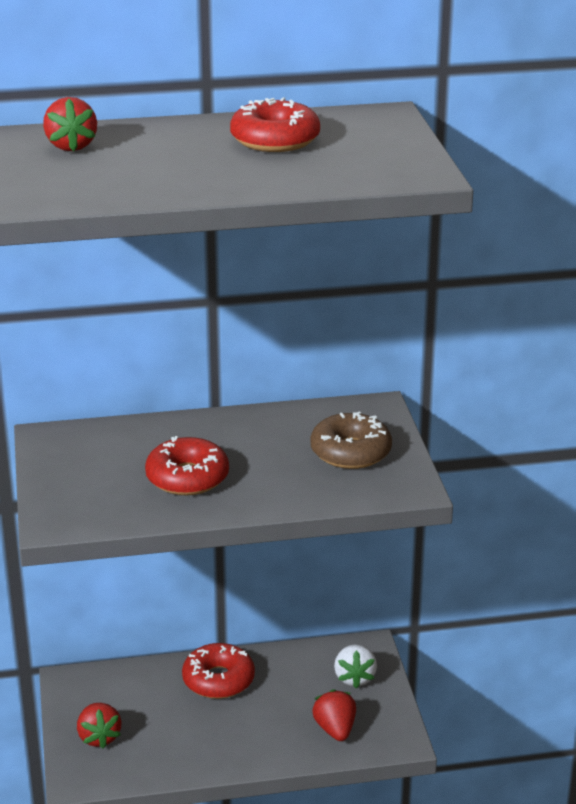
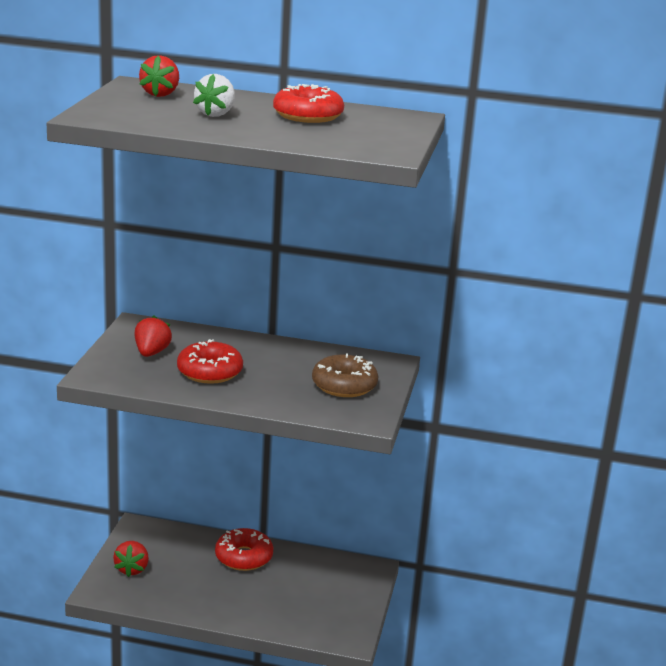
camera: 20 degrees right, 5 degrees down
(335, 729) = (306, 616): red strawberry -> red strawberry (151, 353)
(354, 678) = (346, 585): white strawberry -> white strawberry (216, 114)

